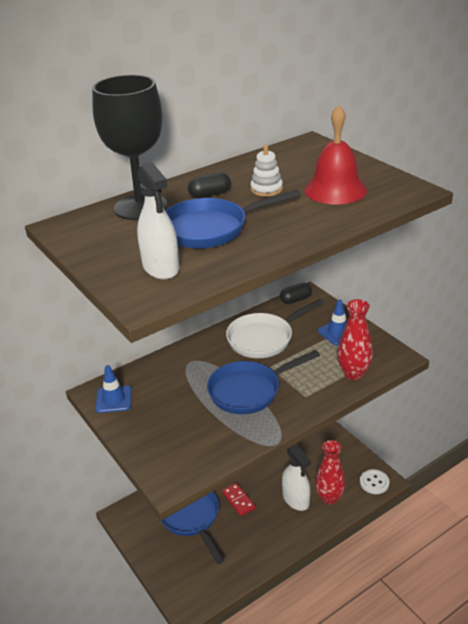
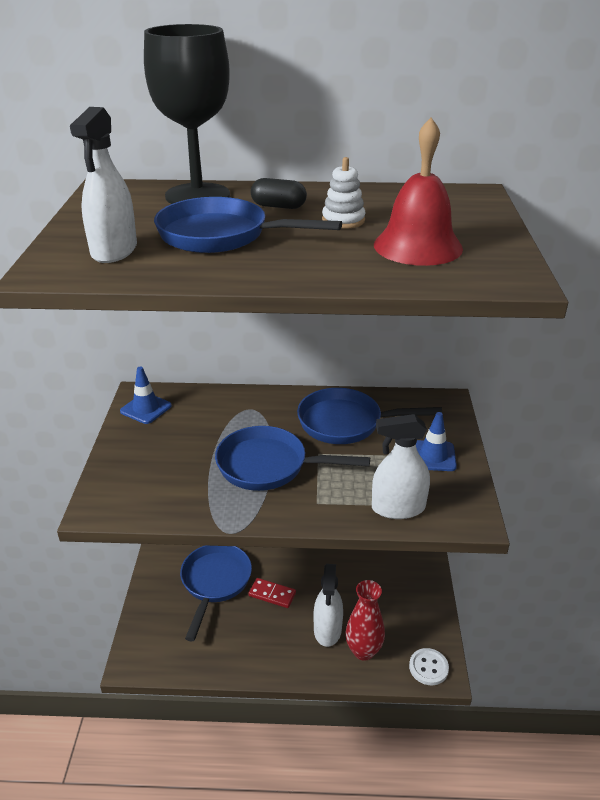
camera: 35 degrees right, 0 degrees up
(238, 500) = (272, 594): red domino -> red domino turned 75 degrees counterclockwise
(264, 338) = (346, 423): white pan -> blue pan
(295, 300) = (427, 400): black capsule -> none
(353, 373) = (398, 508): red vase -> white spray bottle

